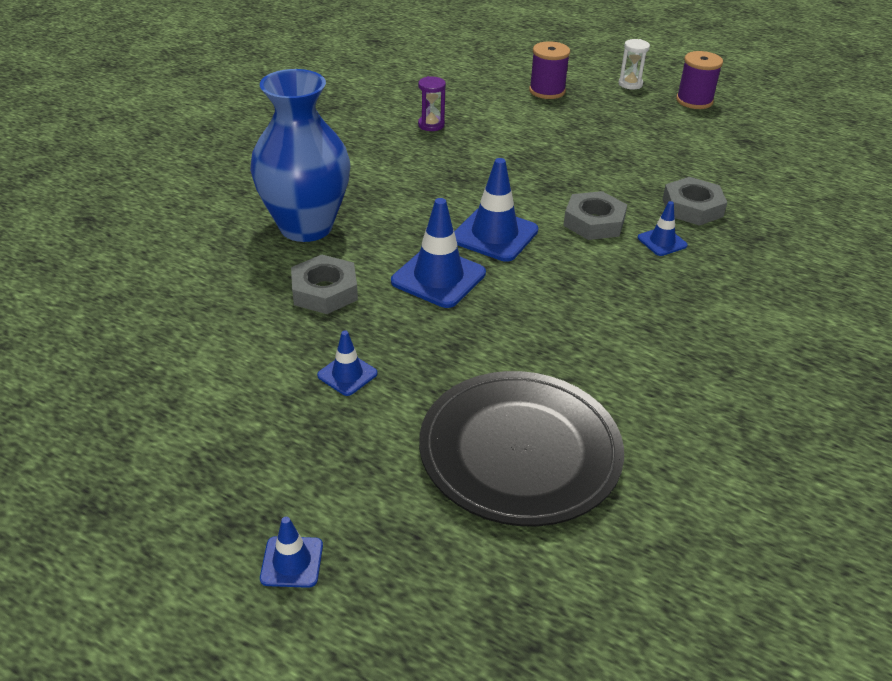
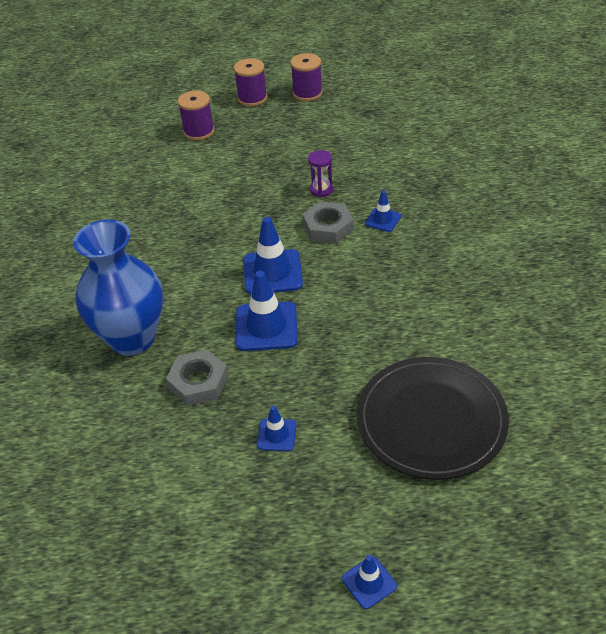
camera: 30 degrees left, 5 degrees up
(431, 125) = (141, 202): purple hourglass -> purple hourglass (321, 190)
(630, 84) = (252, 98): white hourglass -> purple spool
(692, 207) = (379, 183): grey nut -> none

